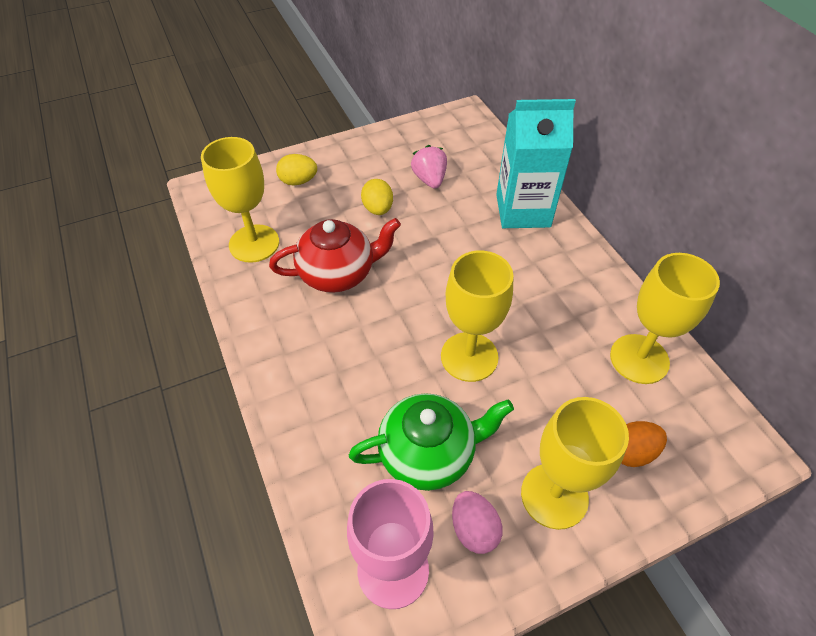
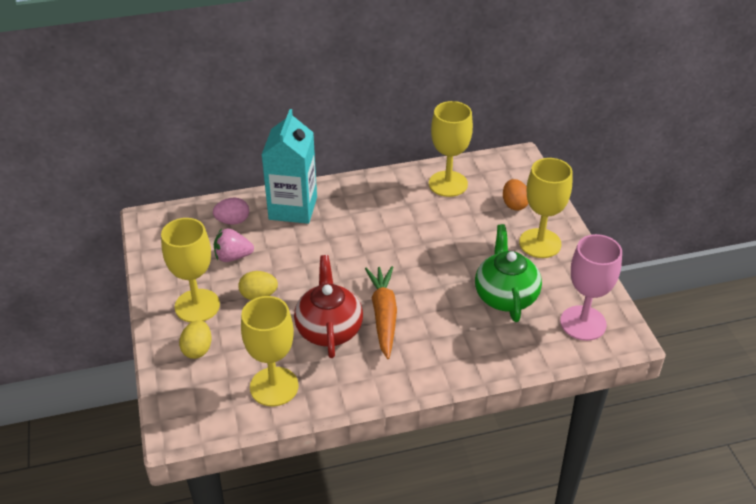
camera: 80 degrees left, 10 degrees down
(367, 319) = (383, 315): none -> orange carrot
(469, 357) = (431, 263): yellow goblet -> yellow goblet (197, 306)
(474, 529) = (559, 282): pink egg -> pink egg (233, 221)

